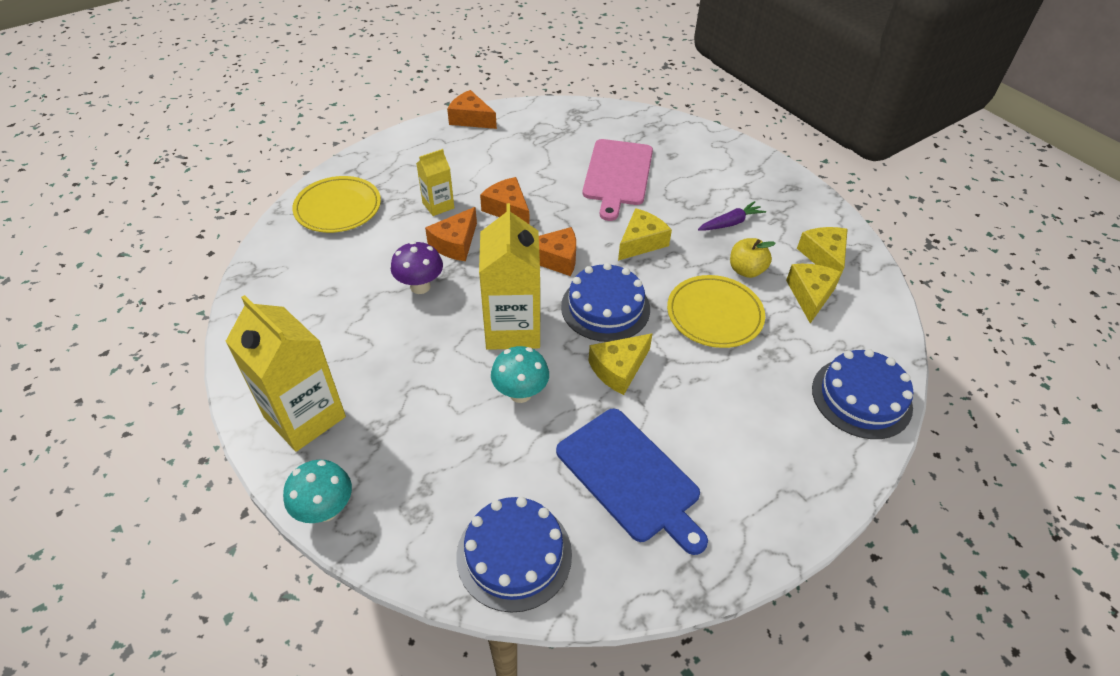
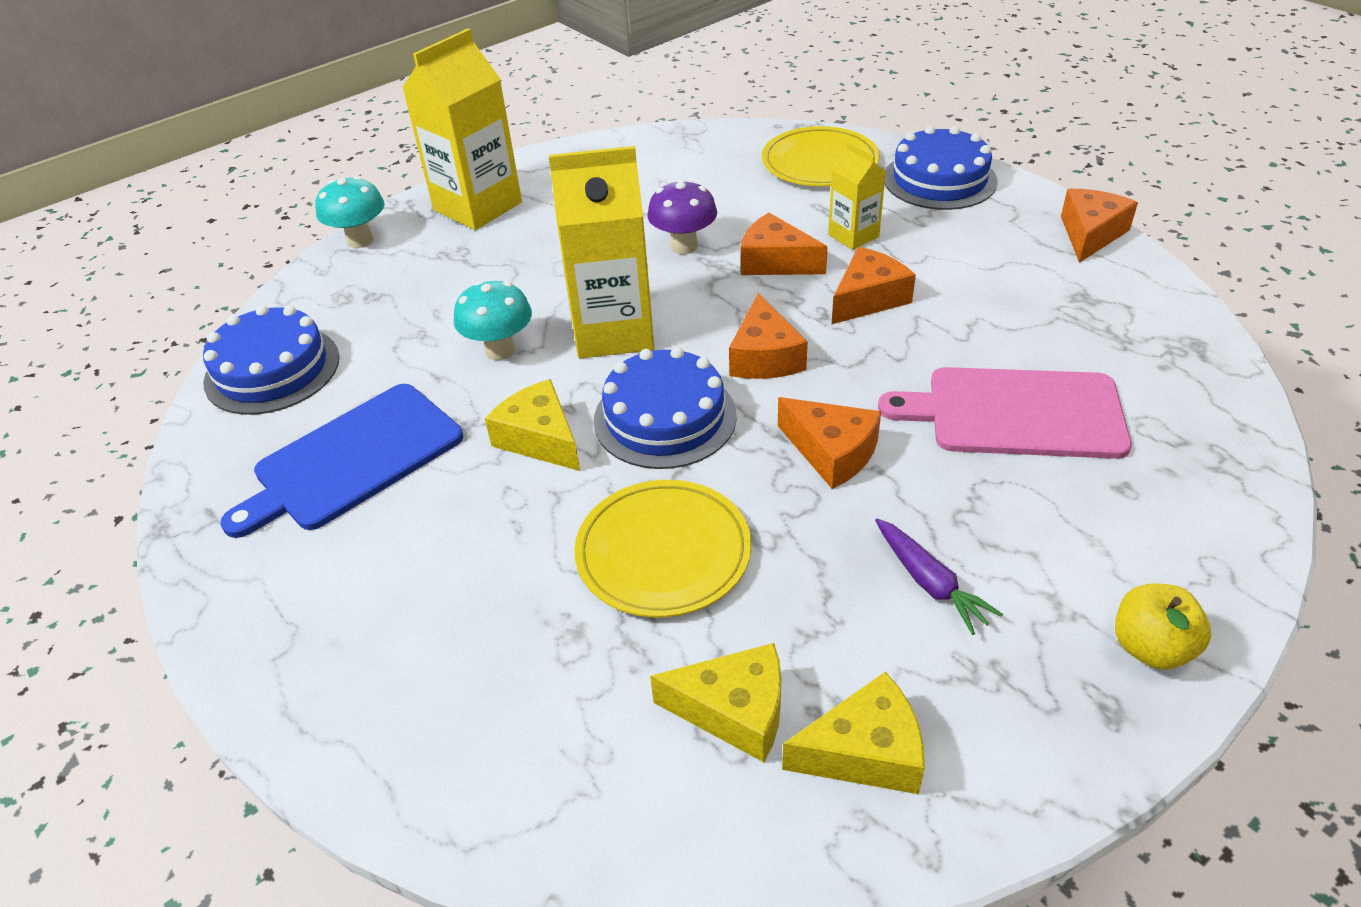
camera: 90 degrees right, 5 degrees down
(641, 242) = (831, 452): yellow cheese -> orange cheese
(746, 270) = (789, 604): yellow apple -> yellow apple (1151, 647)
(861, 397) = (463, 772): blue cake -> blue cake (939, 179)

